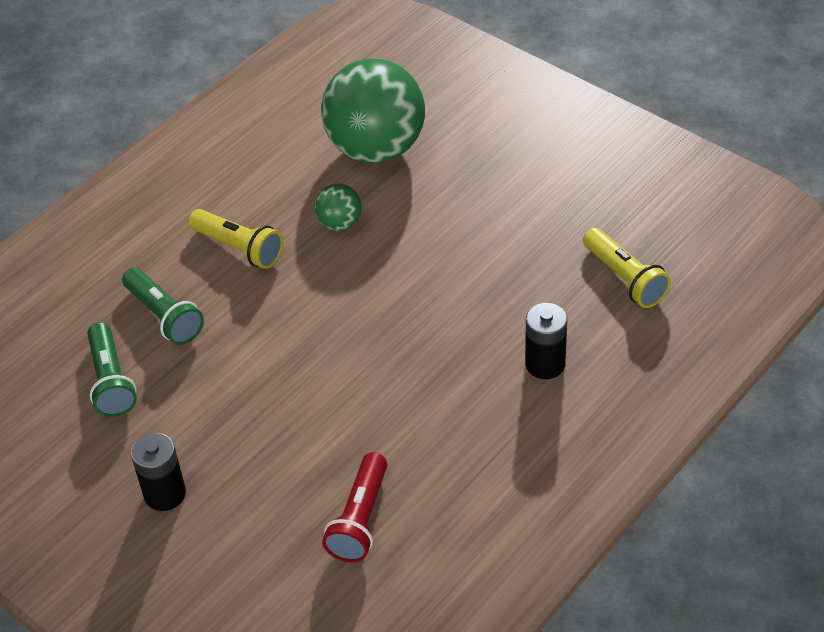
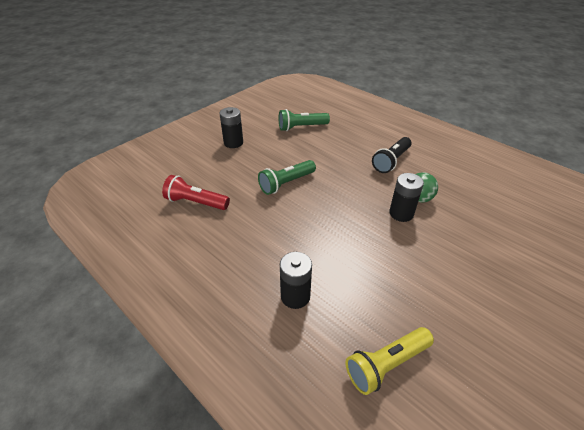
camera: 90 degrees right, 5 degrees down
(164, 316) = (341, 140): green flashlight -> green flashlight (286, 183)
(239, 248) = (391, 161): yellow flashlight -> black flashlight
(376, 148) = (494, 216): green ball -> none
(376, 246) = (401, 213): none -> black battery

